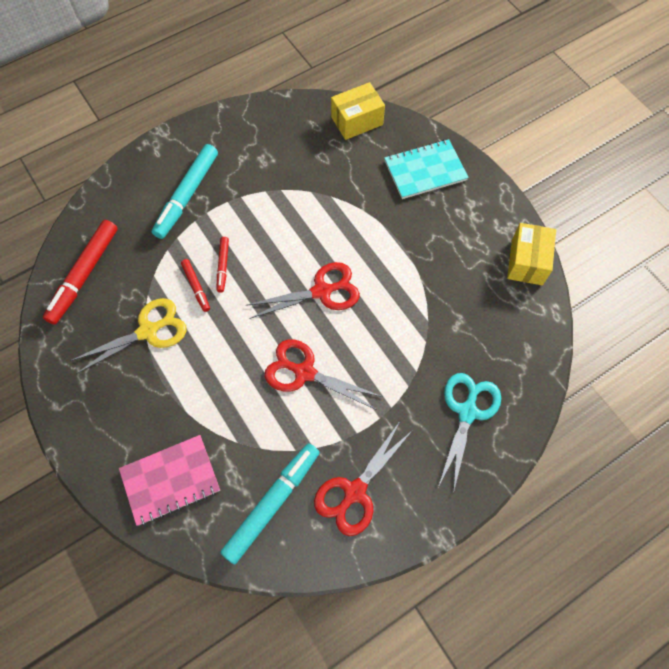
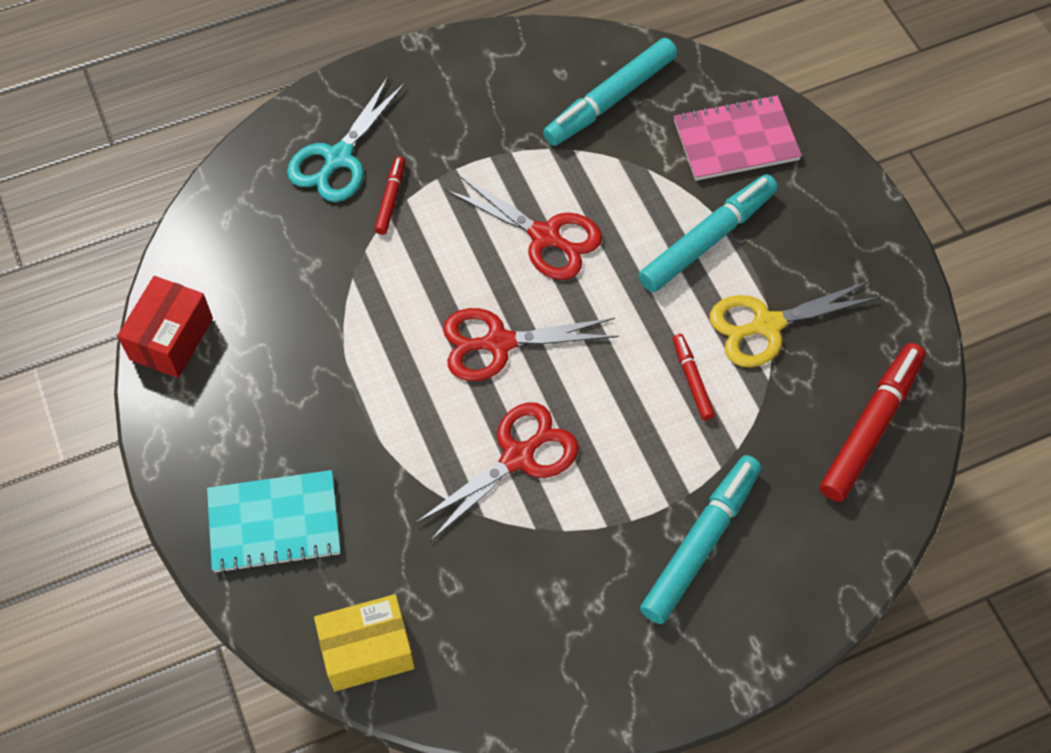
camera: 170 degrees left, 5 degrees down
(190, 389) = (707, 239): none -> turquoise marker
(223, 266) = (647, 406): red marker -> red marker (390, 199)
(354, 492) = (507, 96): red scissors -> red scissors (518, 457)
(527, 262) = (171, 339): yellow box -> red box

